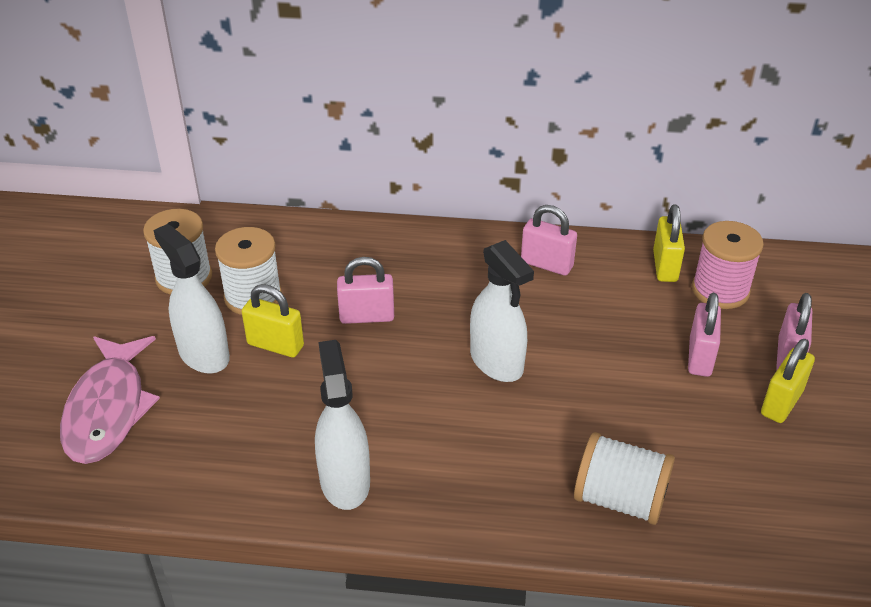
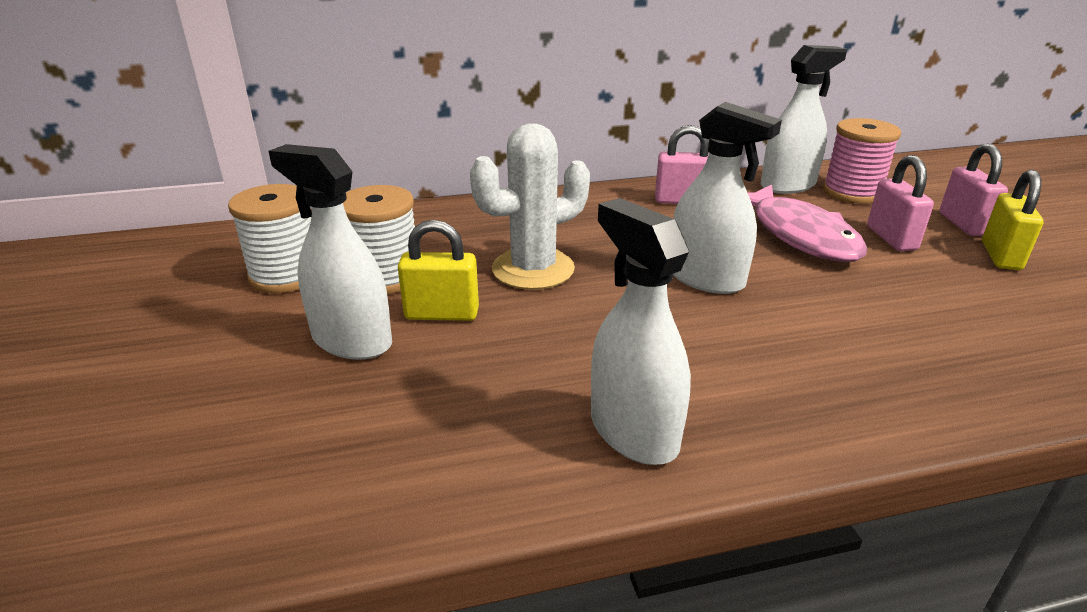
camera: 20 degrees left, 10 degrees down
(108, 409) = (237, 431): pink fish -> pink fish (799, 235)
(367, 316) = (533, 269): pink padlock -> white cactus
(619, 499) = (959, 368): white spool -> none
(665, 266) = (788, 185): yellow padlock -> white spray bottle

